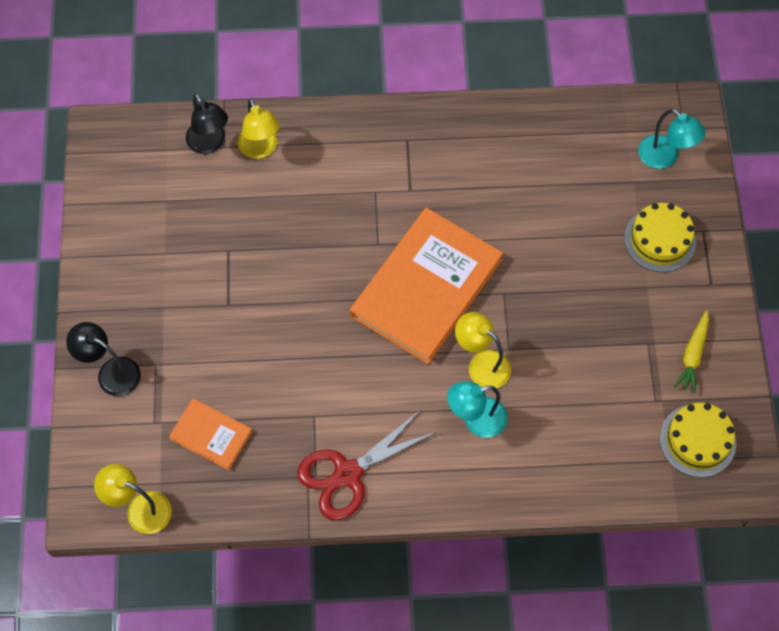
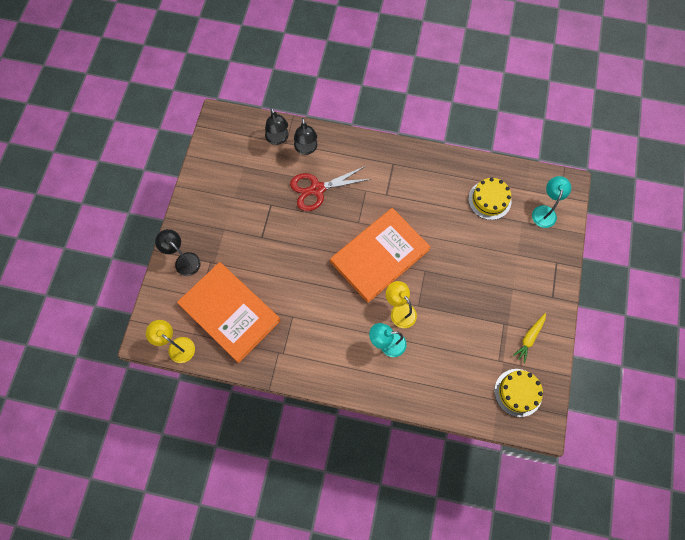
camera: 15 degrees right, 5 degrees up
(211, 435) = (230, 312): orange book -> orange book, size x2.09
(260, 149) = (306, 149): yellow lamp -> black lamp
(348, 474) = (302, 357): red scissors -> red scissors (317, 189)
(660, 240) = (528, 261): yellow cake -> yellow cake (489, 200)
(664, 157) = (545, 211): turquoise lamp -> turquoise lamp turned 135 degrees counterclockwise

